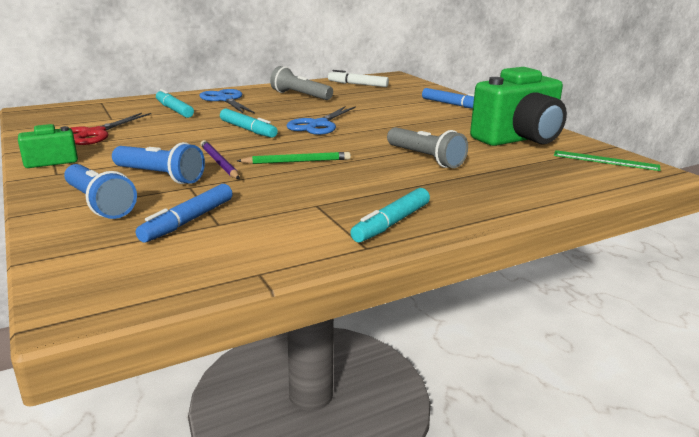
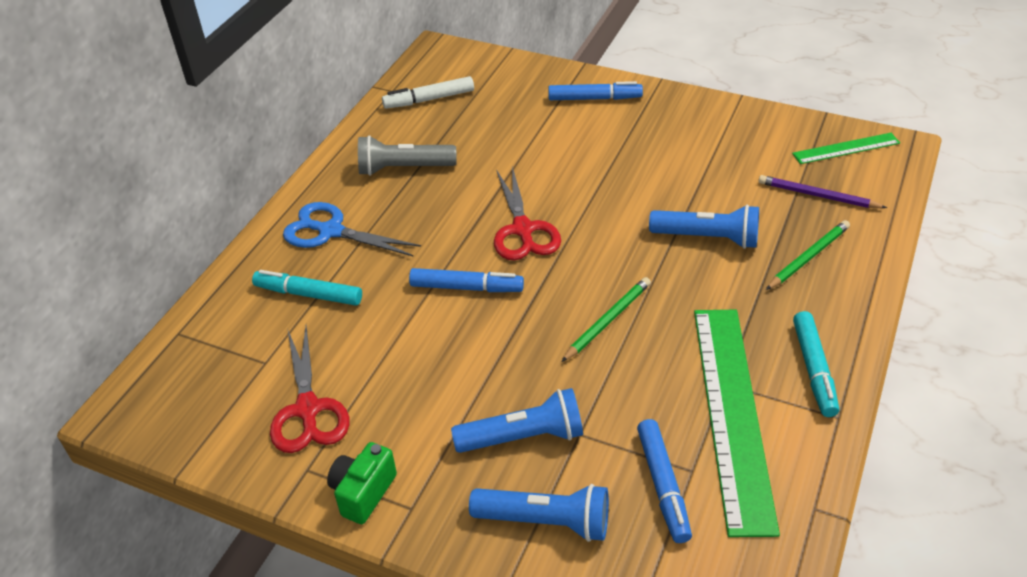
camera: 35 degrees left, 20 degrees up
(219, 162) = (539, 373): purple pencil -> purple pencil (818, 196)
(248, 130) = (466, 287): turquoise marker -> blue marker
(294, 216) = (732, 413): none -> green ruler
(318, 125) = (523, 230): blue scissors -> red scissors
(425, 158) = (708, 238): grey flashlight -> blue flashlight
(485, 185) = (808, 257): none -> green pencil
(518, 139) = (739, 147): green camera -> none

